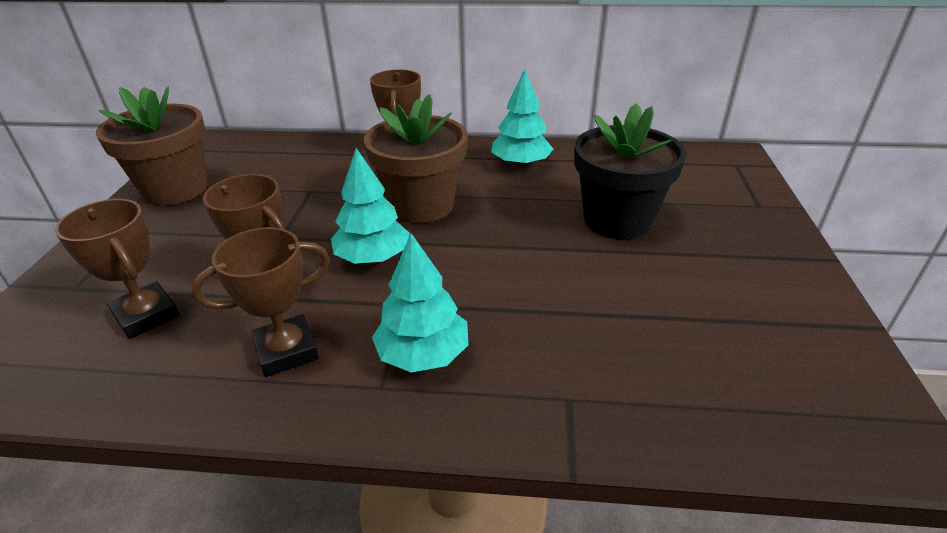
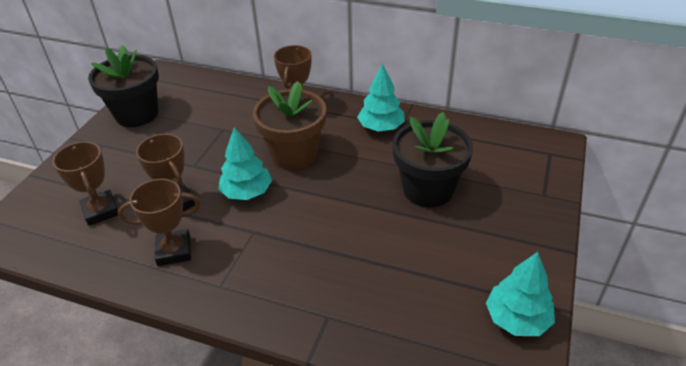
camera: 15 degrees right, 5 degrees up
(175, 189) = (137, 114): brown flower pot -> black flower pot
(423, 354) = (253, 269): turquoise tree -> turquoise tree (517, 318)

